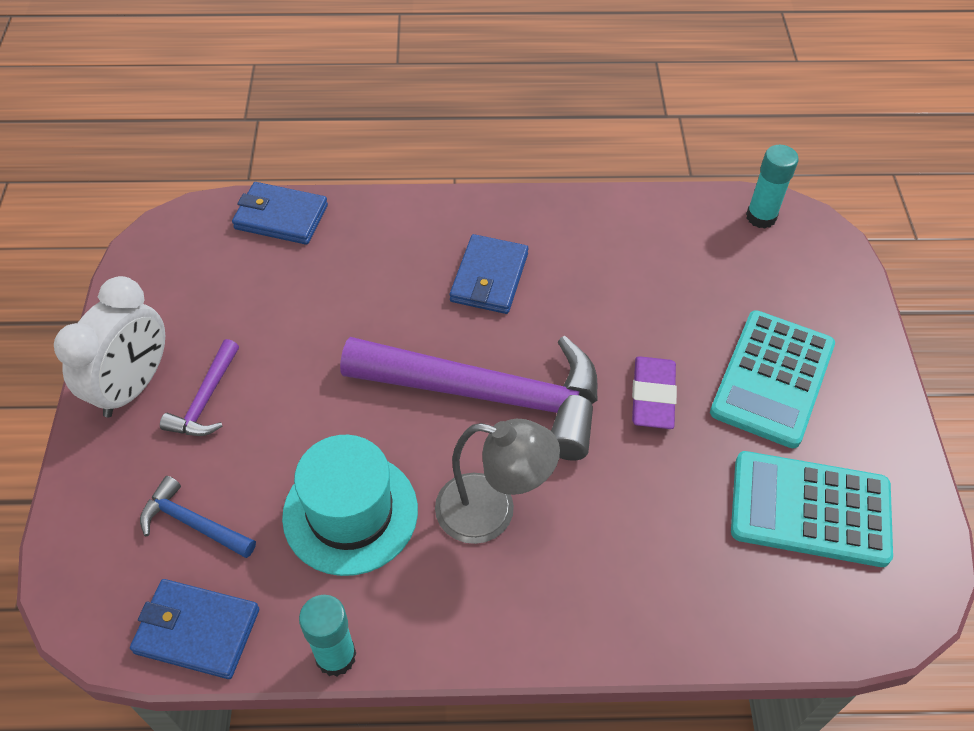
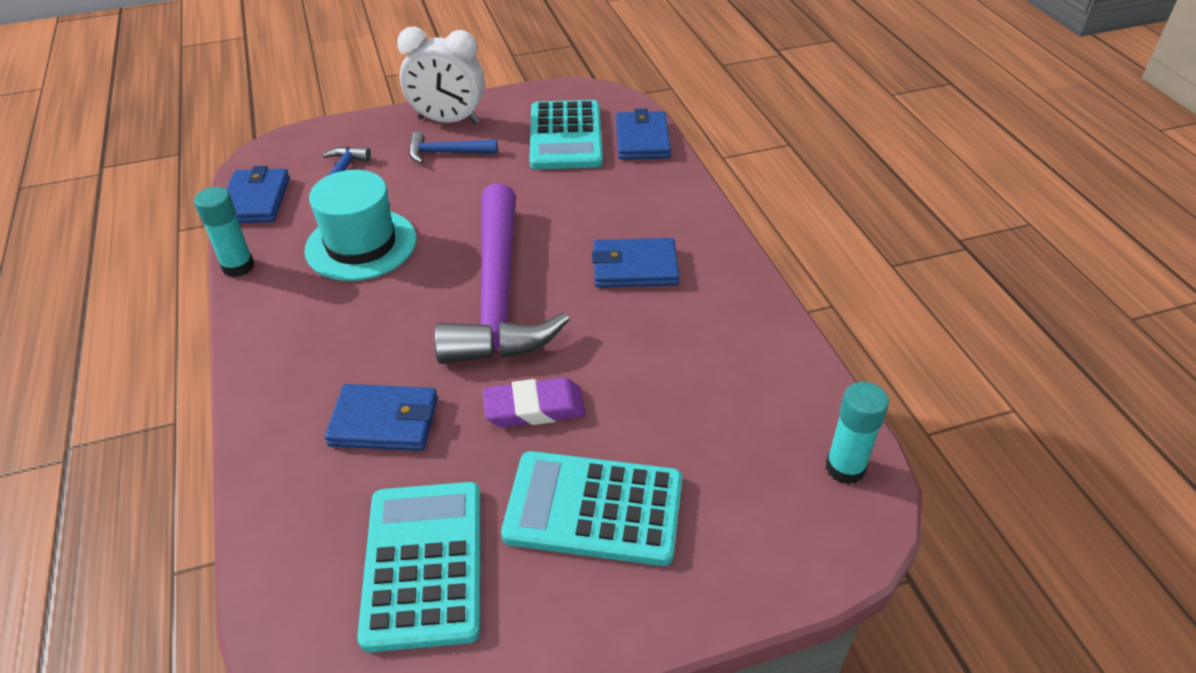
camera: 75 degrees right, 10 degrees down
(206, 399) = (446, 153): purple hammer -> blue hammer
(237, 280) = (565, 136): none -> turquoise calculator
(492, 512) = (376, 321): grey lamp -> none
(640, 521) = (384, 422): none -> blue wallet

